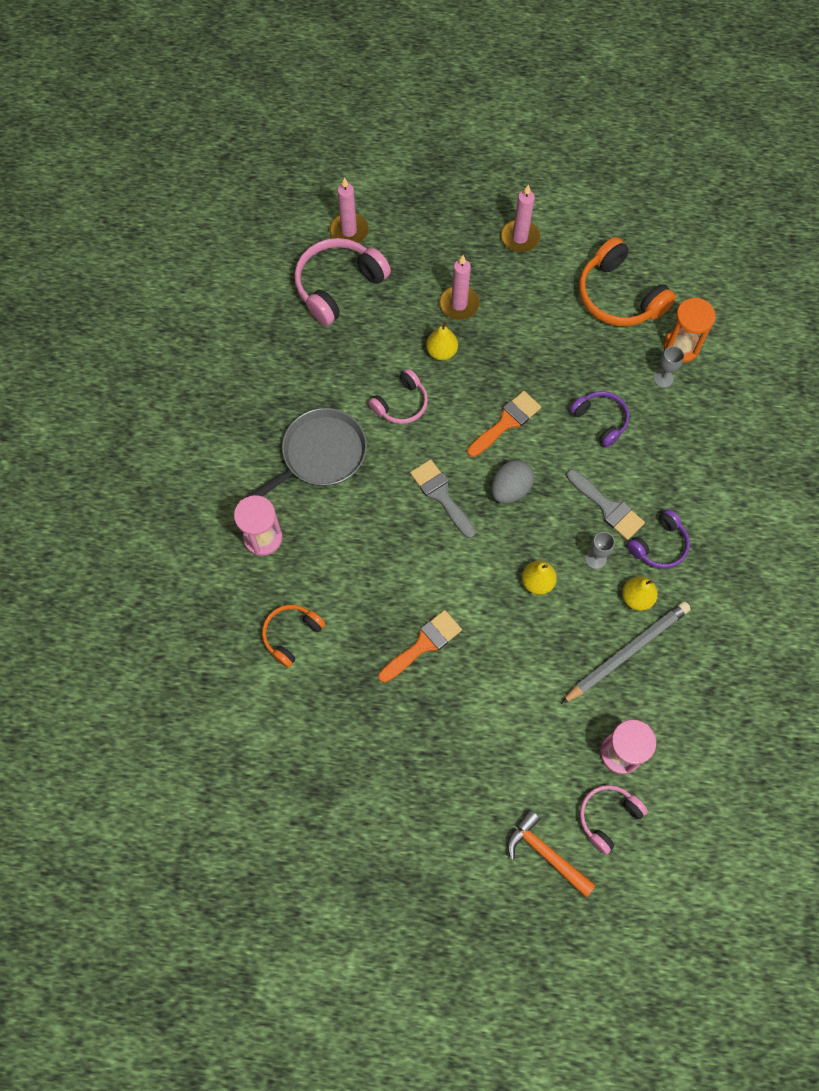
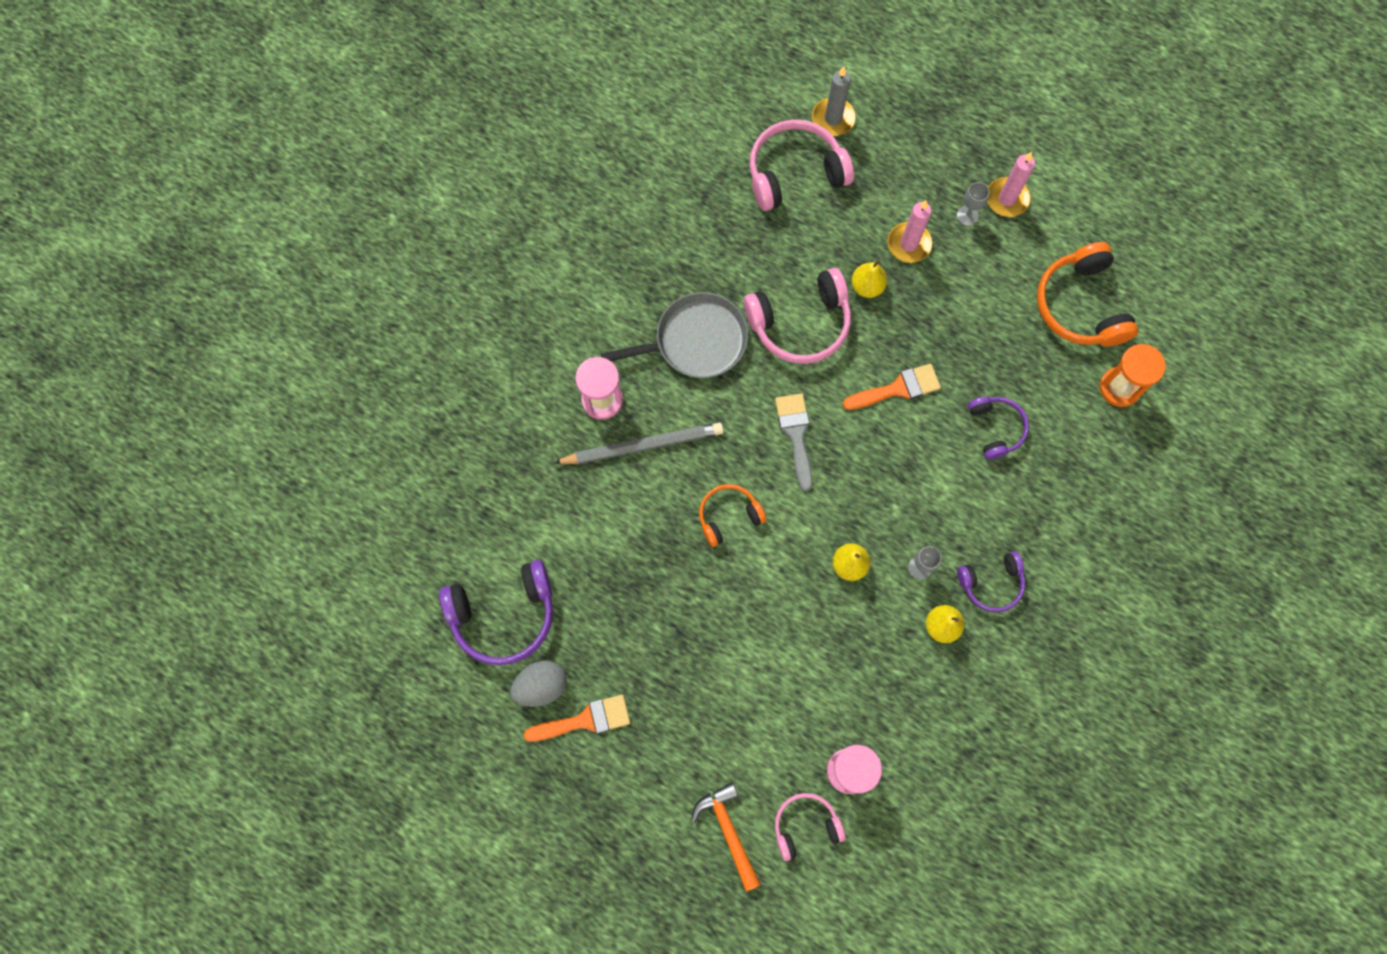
camera: 25 degrees right, 5 degrees up
(262, 759) = (504, 615): none -> purple headphones
(291, 635) = (585, 508): orange headphones -> orange headphones (728, 516)
(349, 231) = (833, 118): pink candle -> grey candle
(401, 404) = (800, 323): pink headphones -> pink headphones, size x1.68
(423, 644) = (708, 575): orange brush -> orange brush (585, 720)
(510, 489) = (868, 459): grey egg -> grey egg (541, 686)
(607, 507) = (958, 521): grey brush -> none
(627, 652) = (904, 676): grey pencil -> grey pencil (642, 446)
(663, 378) = (1083, 413): grey goblet -> grey goblet (967, 215)

